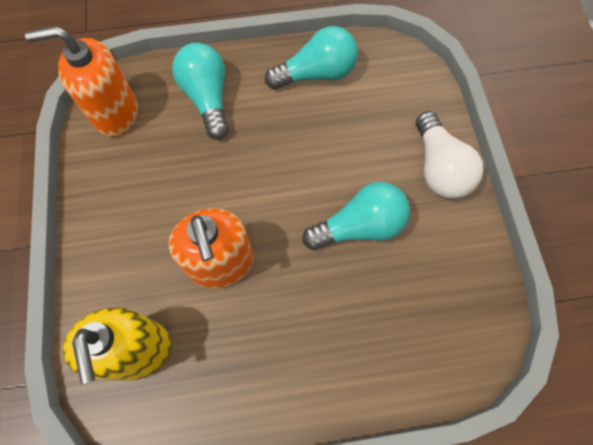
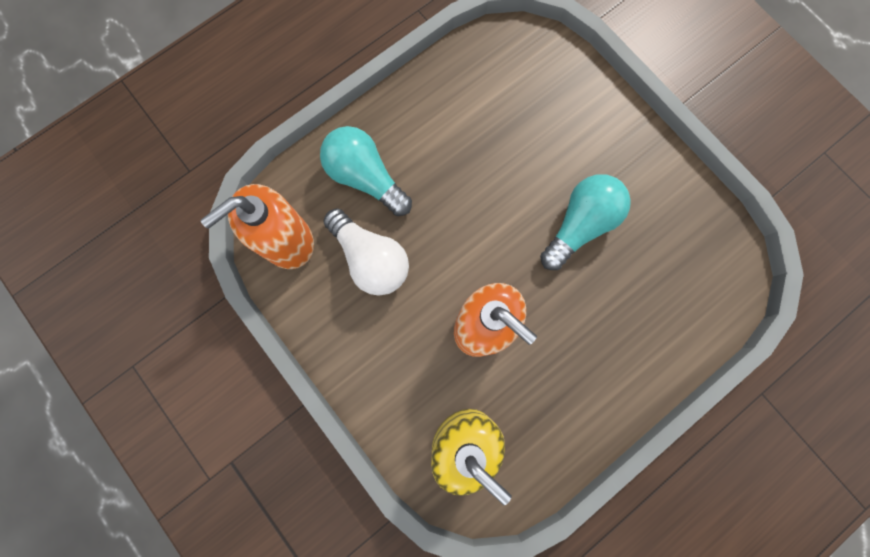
camera: 30 degrees left, 10 degrees up
(316, 74) = (452, 98): turquoise light bulb -> none
(439, 167) = (615, 132): white light bulb -> white light bulb (370, 259)

